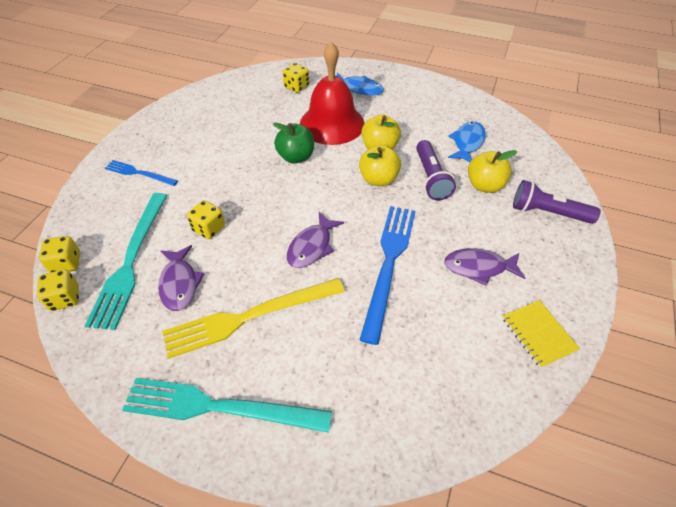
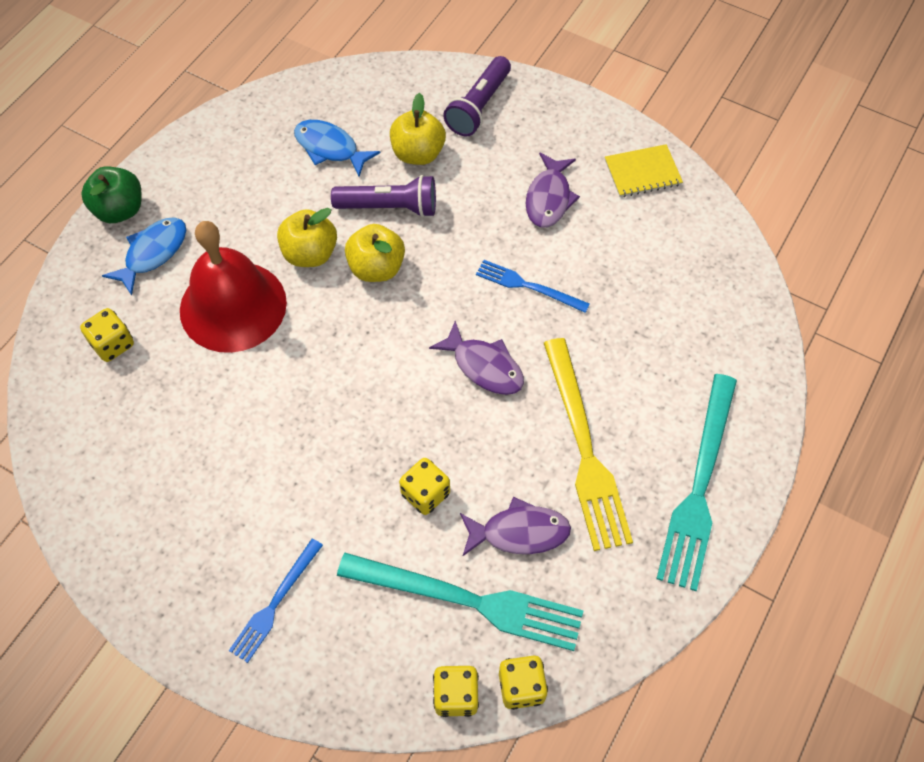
camera: 80 degrees left, 10 degrees up
(296, 157) = (300, 365): green apple -> green apple (120, 210)
(388, 264) = (528, 286): blue fork -> blue fork, size x0.55

